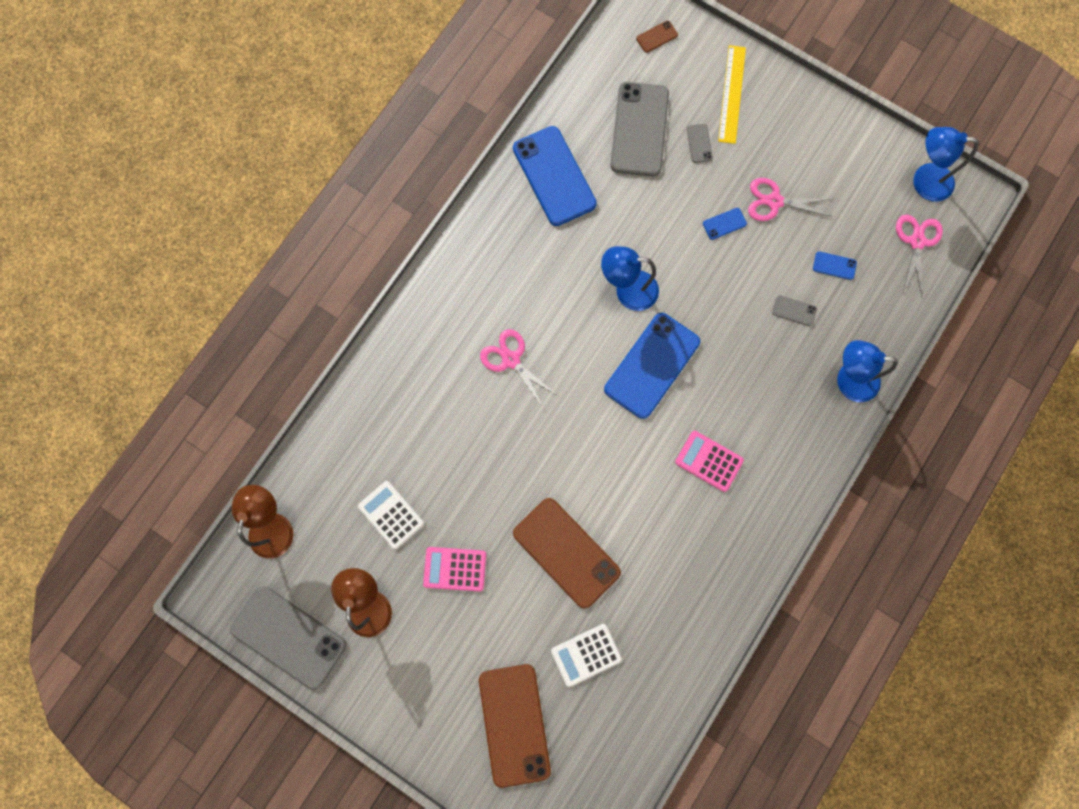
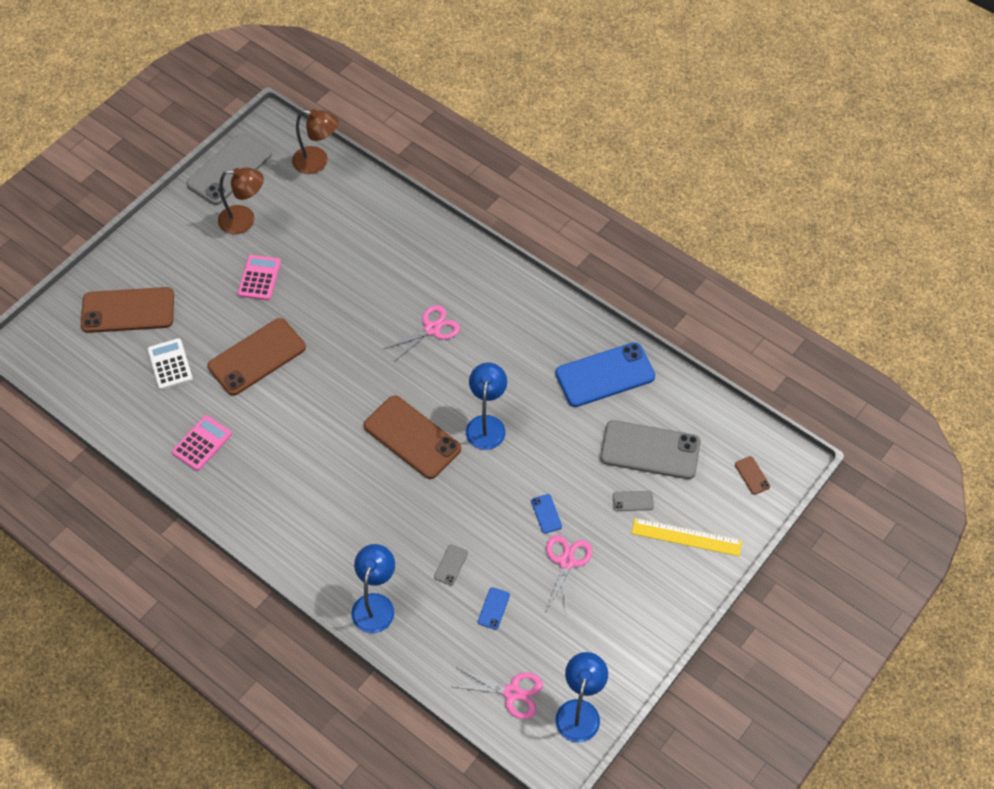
camera: 95 degrees right, 20 degrees down
(391, 514) = (312, 237): white calculator -> none
(652, 365) = (412, 437): blue phone -> brown phone
(709, 461) = (316, 474): pink calculator -> pink calculator (202, 443)

